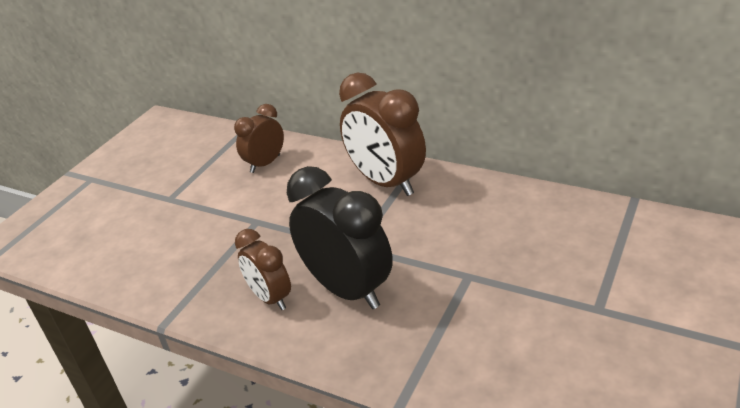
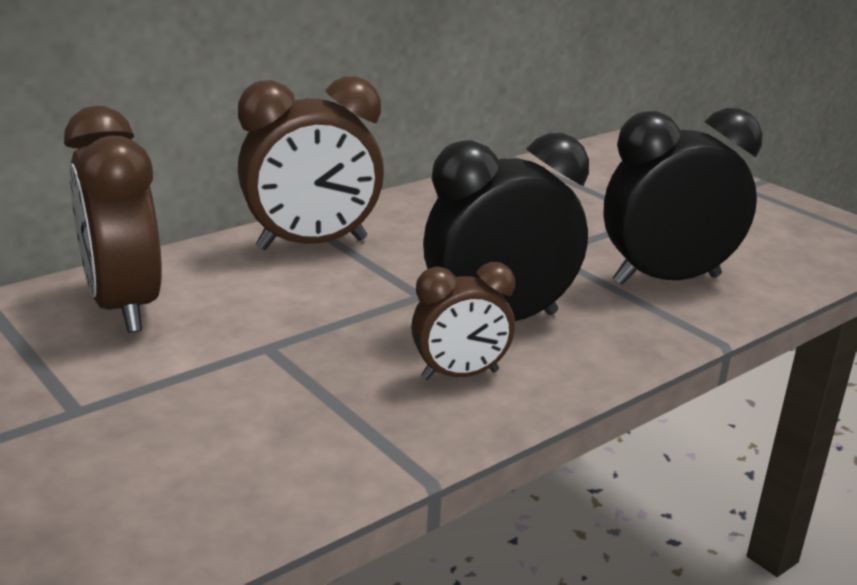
camera: 70 degrees left, 10 degrees down
(265, 164) = (123, 307): brown clock -> brown clock, size x1.74
(480, 349) = (666, 279): none -> black clock

